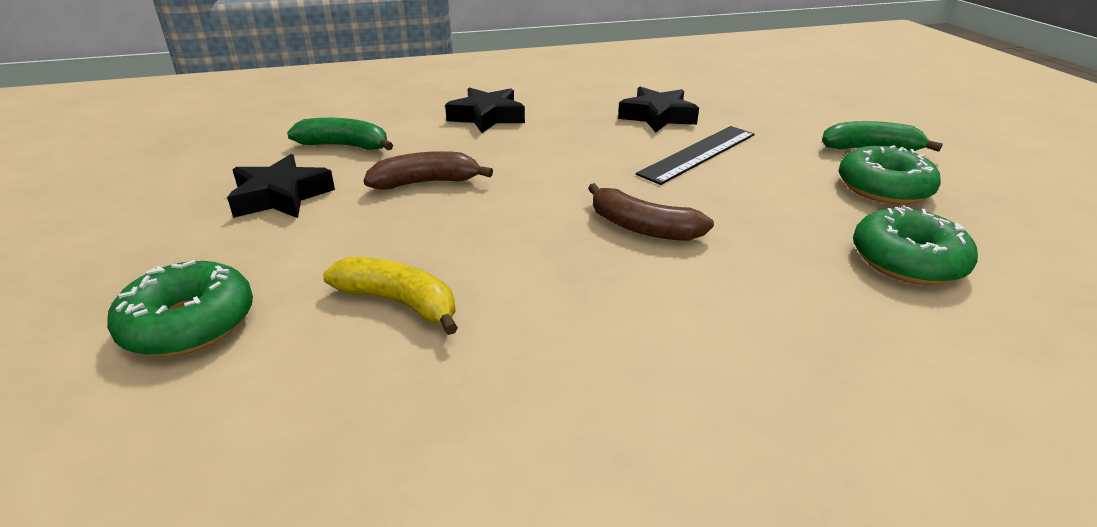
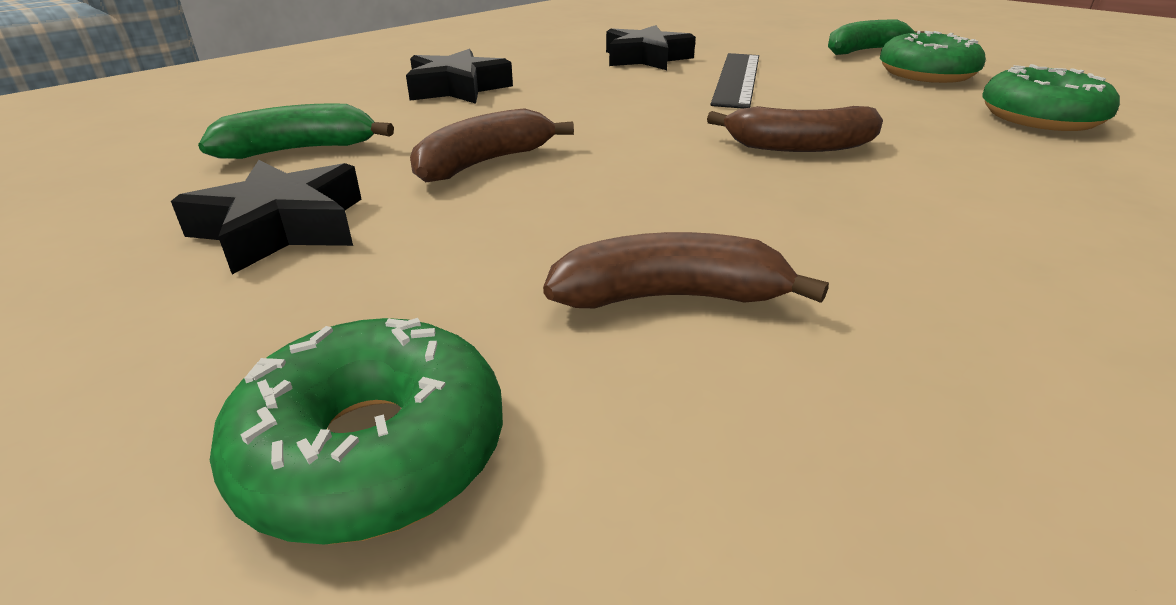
camera: 30 degrees left, 0 degrees up
(399, 303) = (671, 297): yellow banana -> brown banana

